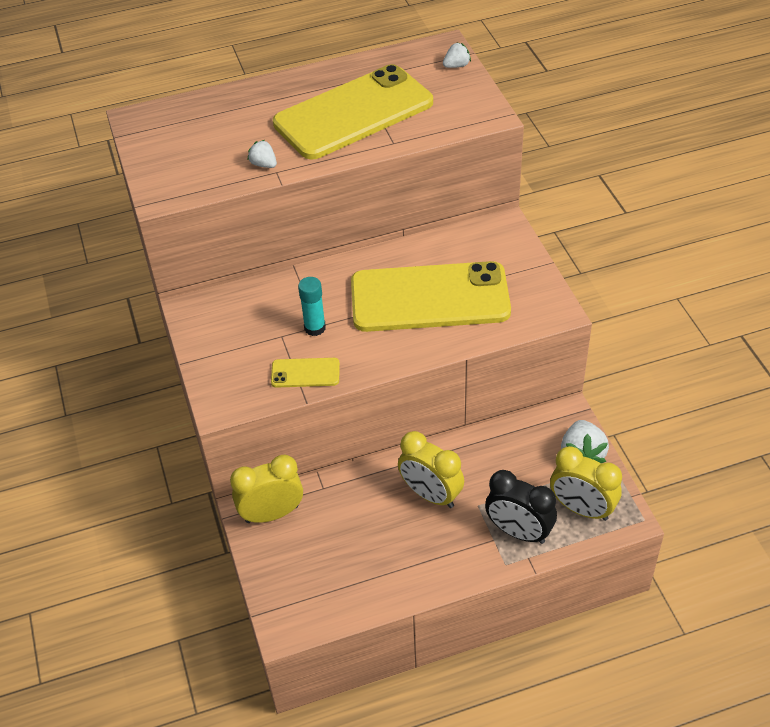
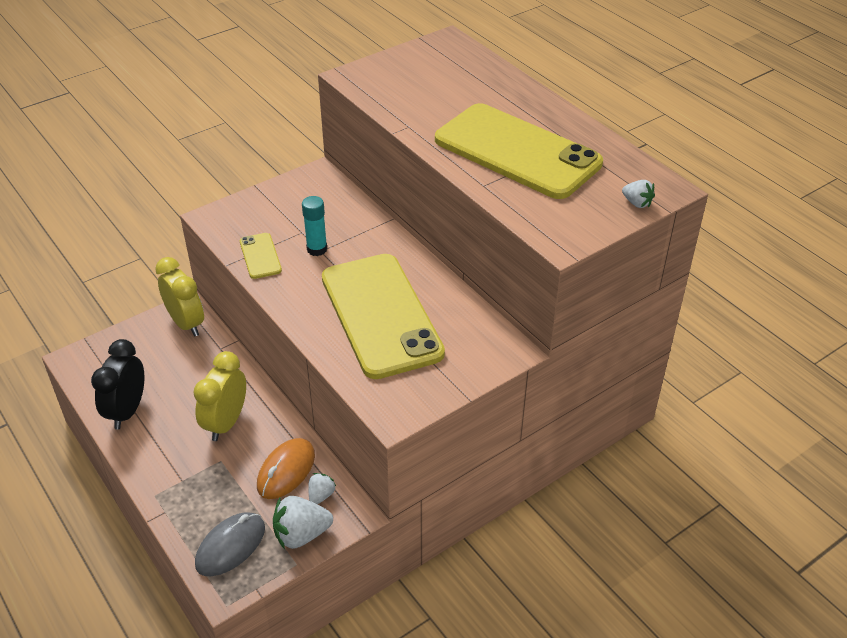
camera: 70 degrees right, 5 degrees down
(264, 164) = (415, 117): white strawberry -> white strawberry (321, 495)
(506, 455) = (286, 471): none -> orange mouse
(518, 532) = (193, 498): black clock -> black clock (127, 411)
(582, 509) = (230, 546): yellow clock -> grey mouse

